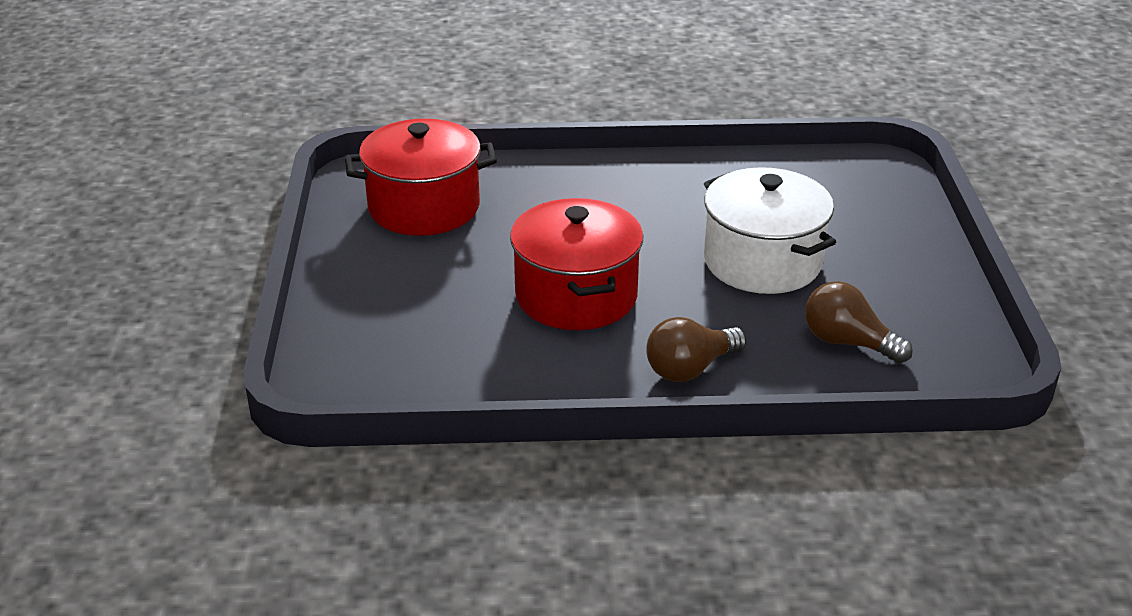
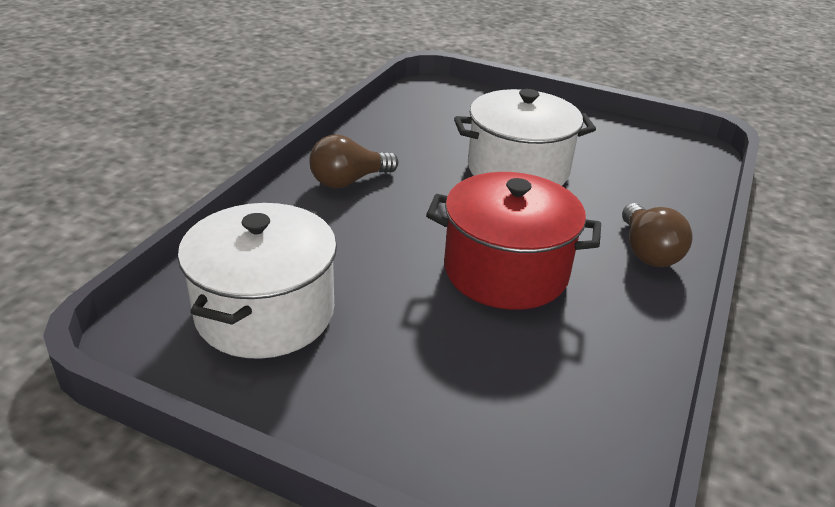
camera: 65 degrees left, 0 degrees up
(424, 207) = (265, 313): red pot -> white pot
(848, 342) = (643, 176): brown light bulb -> brown light bulb (349, 181)

